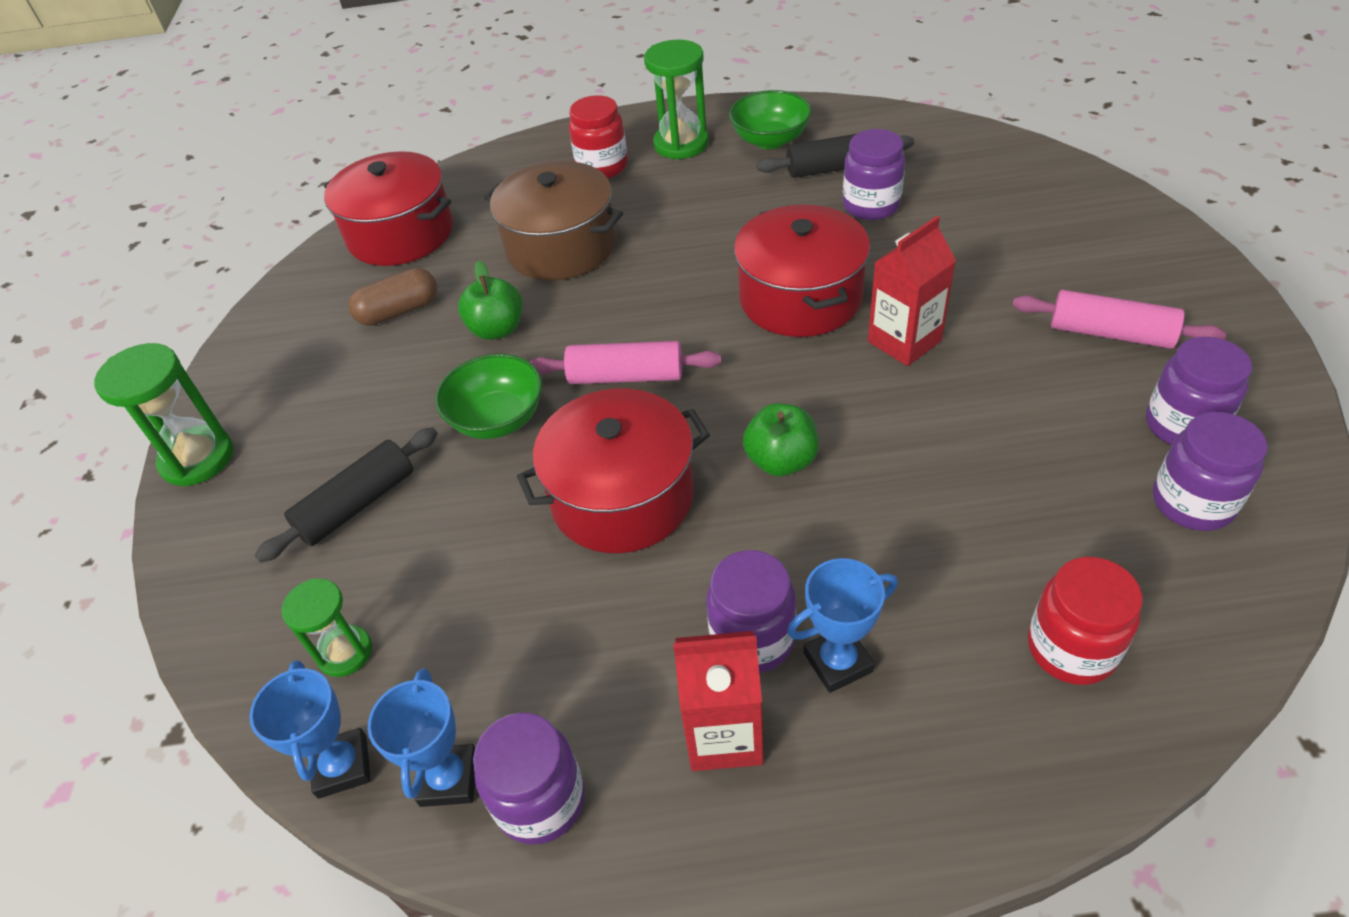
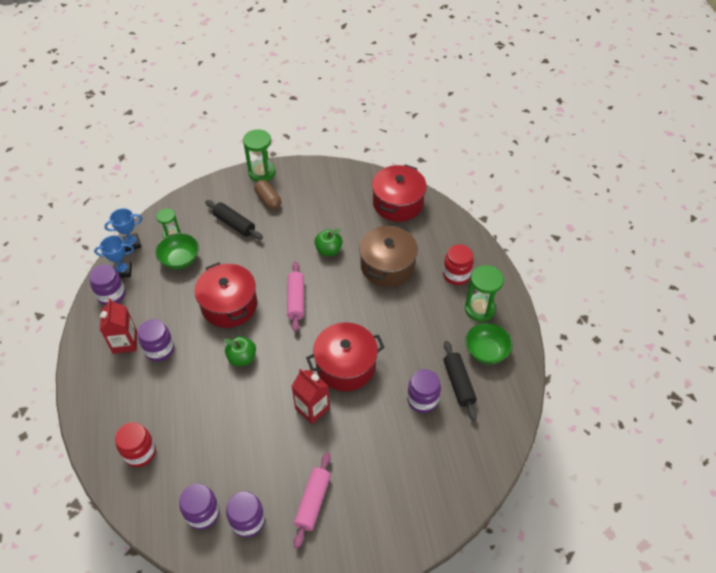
camera: 80 degrees right, 5 degrees up
(399, 311) = (342, 214): brown capsule -> brown capsule (268, 200)
(498, 419) = (274, 259): green bowl -> green bowl (180, 260)
(838, 662) = (146, 376): blue trophy -> none

